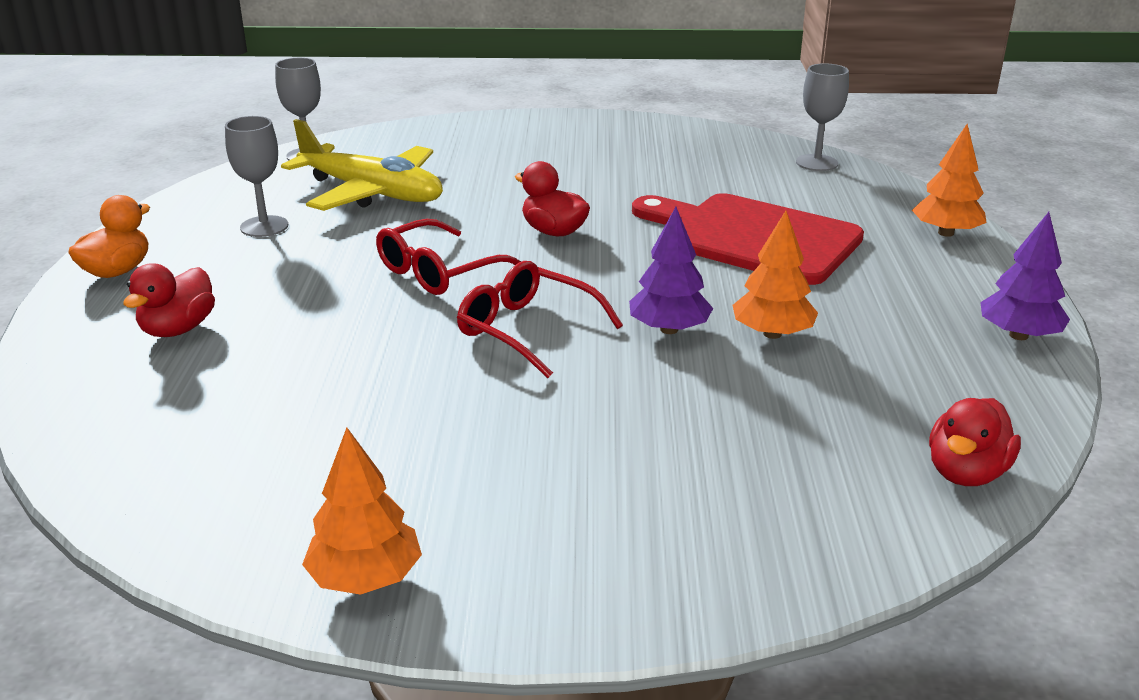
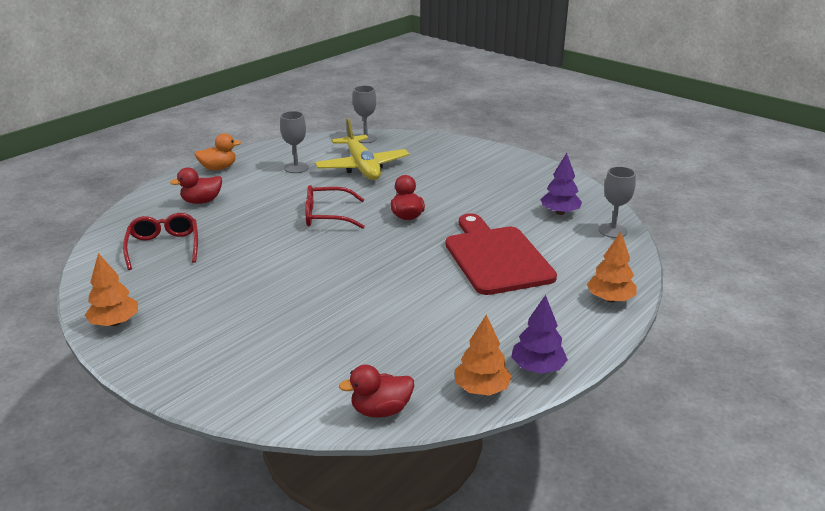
camera: 40 degrees right, 0 degrees up
(526, 330) = (317, 257): red glasses -> red glasses (164, 247)
(669, 329) = (374, 284): purple tree -> purple tree (560, 212)
(772, 334) = (415, 307): orange tree -> orange tree (481, 389)

